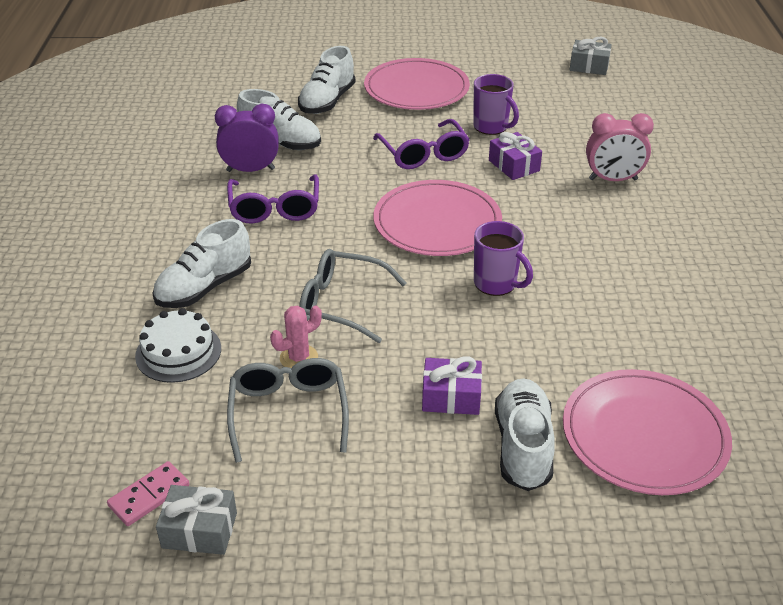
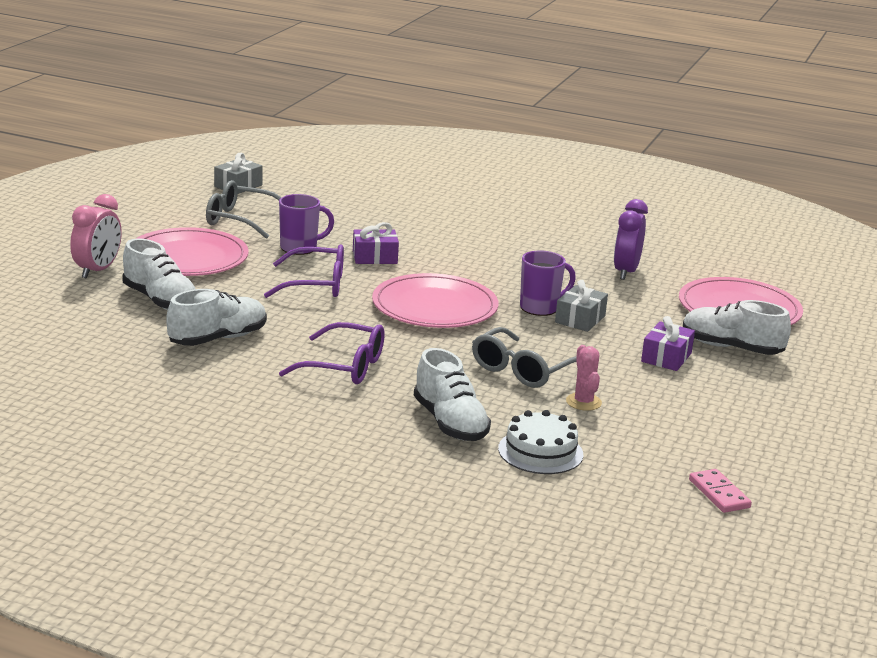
camera: 70 degrees left, 15 degrees down
(199, 530) = (765, 479): grey gift -> grey gift (580, 319)
(250, 170) = (258, 364): purple clock -> purple clock (626, 272)
(288, 412) = (649, 420): grey glasses -> grey glasses (240, 220)
(613, 179) = (433, 231): pink clock -> pink clock (97, 270)

